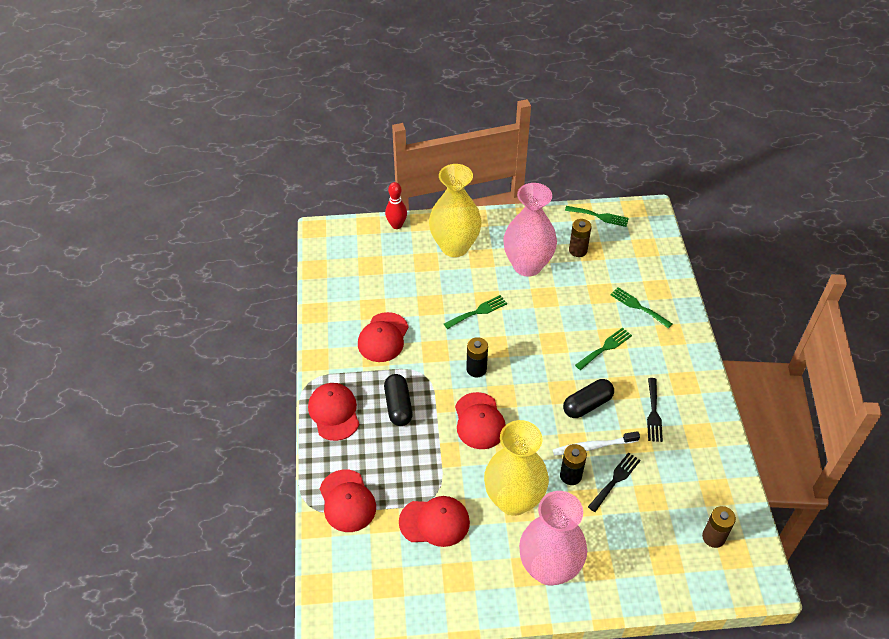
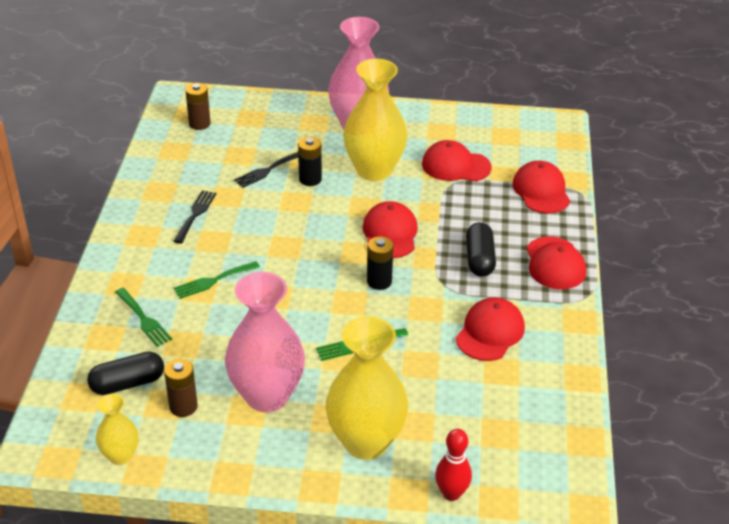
camera: 170 degrees left, 10 degrees down
(587, 405) = (264, 231): black capsule -> black capsule (127, 383)
(593, 446) = (276, 197): white toothbrush -> none
(599, 216) = (120, 455): green fork -> yellow vase

